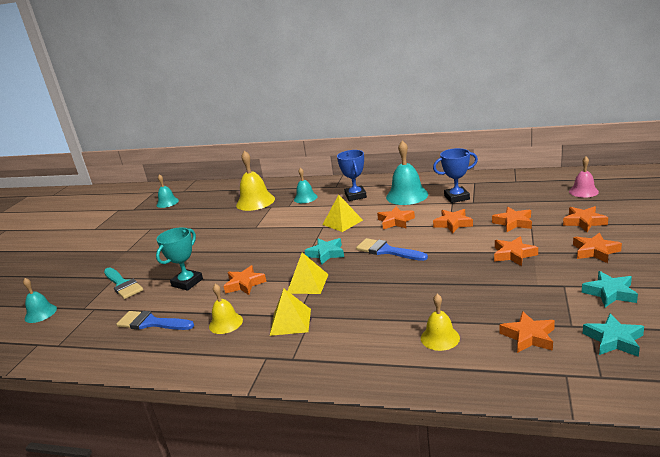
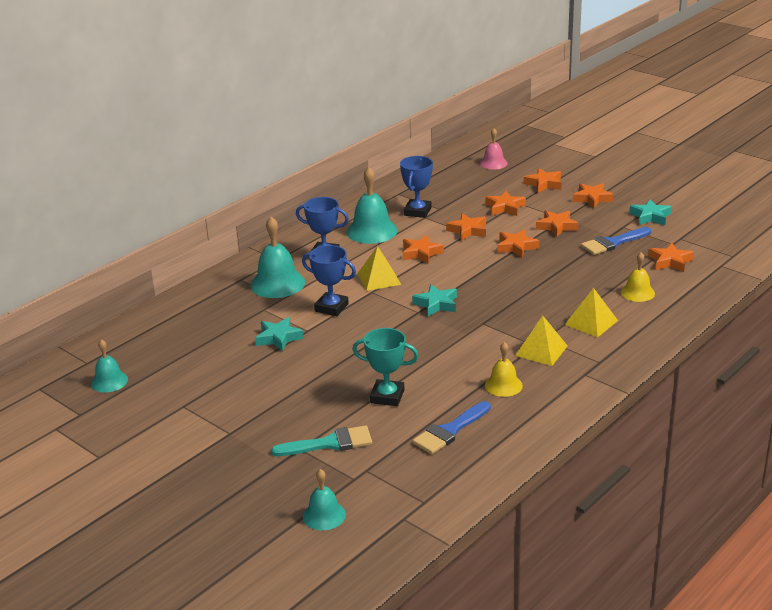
camera: 65 degrees left, 5 degrees up
(187, 282) = (387, 396): turquoise trophy -> turquoise trophy turned 45 degrees counterclockwise
(244, 284) = (438, 361): orange star -> orange star (516, 247)
(255, 201) = (230, 316): yellow bell -> none
(289, 223) = (331, 307): none -> blue trophy
(305, 198) = (277, 283): turquoise bell -> turquoise bell, size x1.67
(307, 283) = (483, 327): yellow pyramid -> yellow pyramid (591, 322)
(387, 251) = (474, 274): blue brush -> blue brush (613, 243)
(614, 340) = (702, 237): turquoise star -> turquoise star (278, 338)

